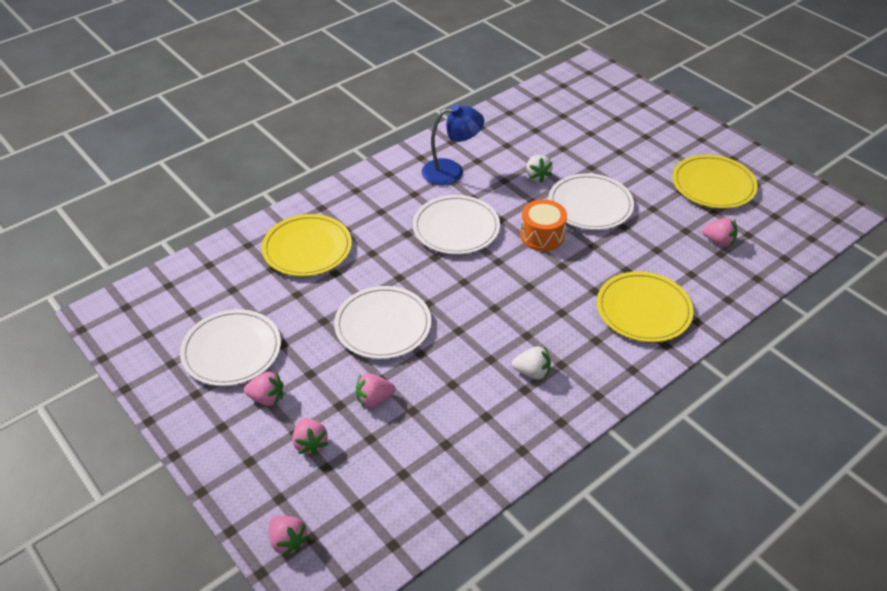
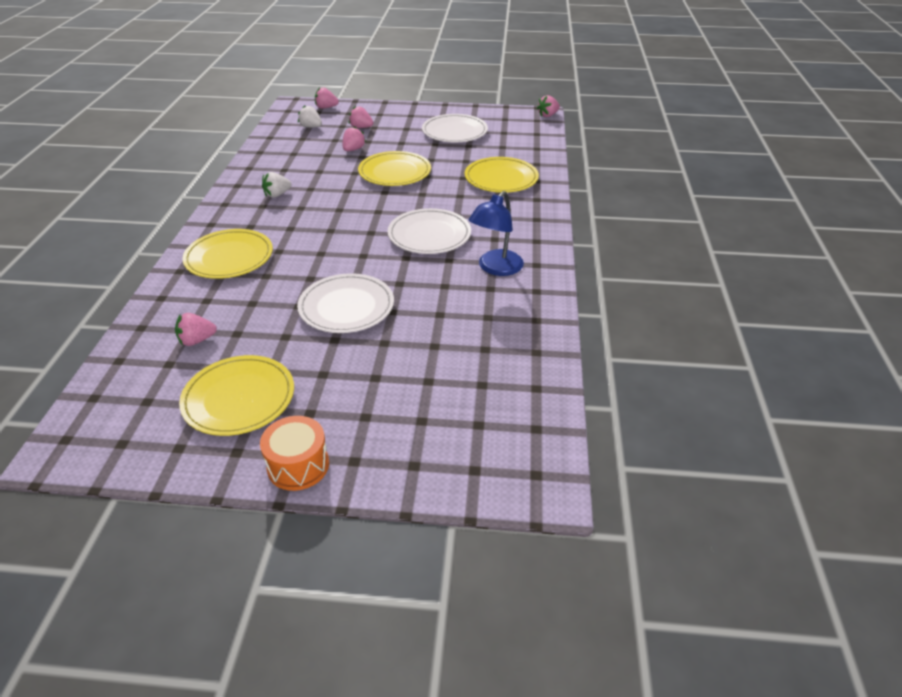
camera: 135 degrees right, 5 degrees down
(266, 398) = (407, 128): pink strawberry -> pink strawberry (548, 115)
(383, 325) = (395, 172): white plate -> yellow plate
(537, 176) = (422, 305): white strawberry -> white strawberry (311, 127)
(542, 236) = (359, 263): orange drum -> orange drum (298, 465)

